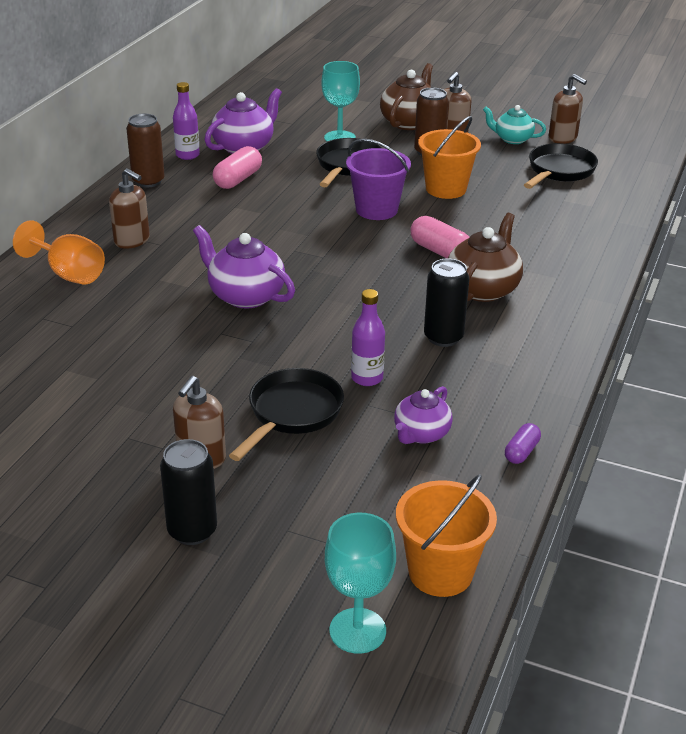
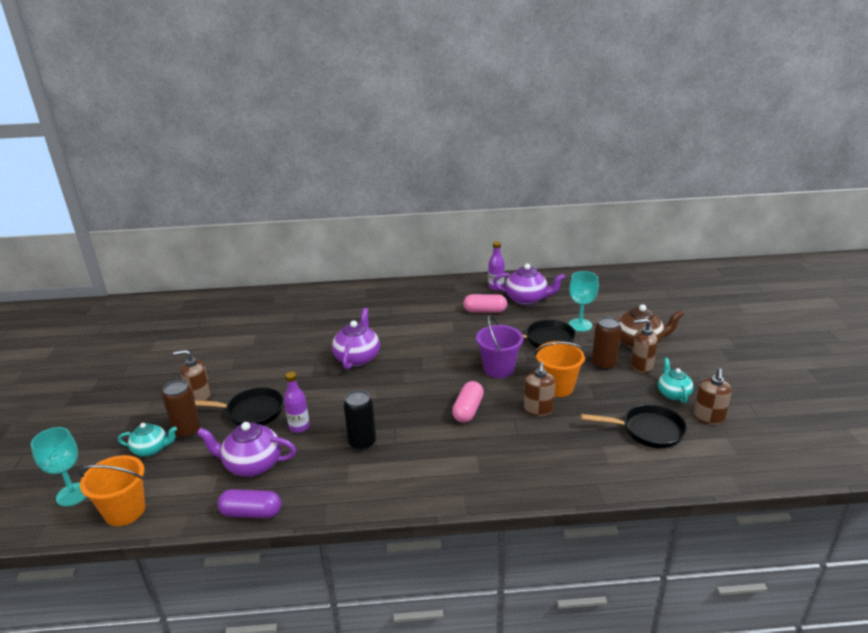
camera: 65 degrees right, 5 degrees down
(68, 273) = (340, 302): orange goblet -> none
(132, 240) = (386, 306): brown soap dispenser -> brown soap dispenser (538, 409)
(148, 181) = (453, 287): brown can -> brown can (187, 431)
(192, 531) = (140, 415): black can -> none
(304, 528) = (151, 449): none -> turquoise teapot
(421, 434) = (252, 465): purple teapot -> purple teapot, size x1.56
(483, 289) = (434, 442): brown teapot -> none
(521, 452) = (251, 513): purple capsule -> purple capsule, size x1.68

